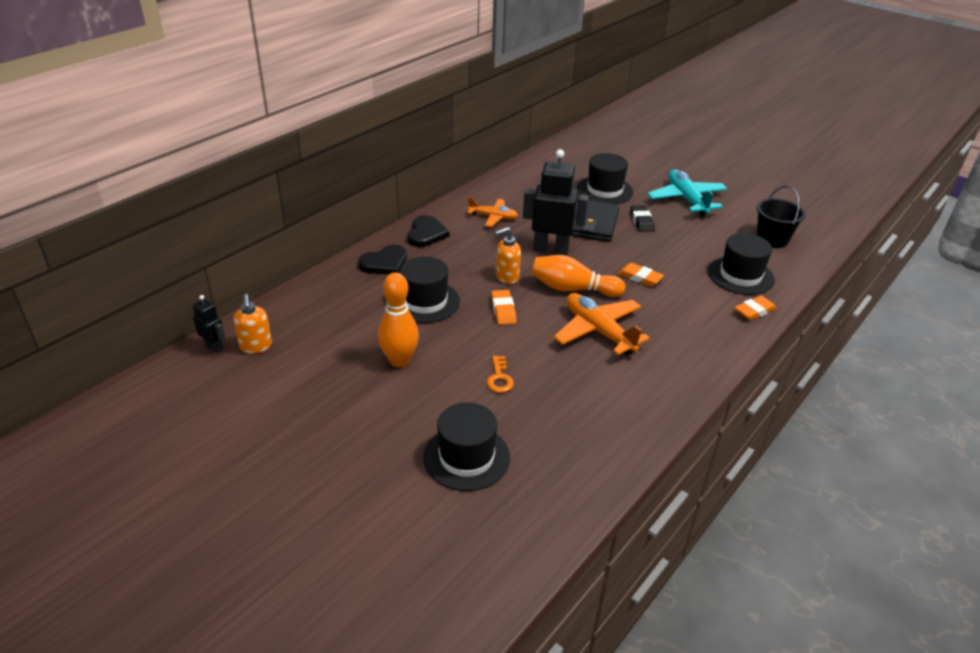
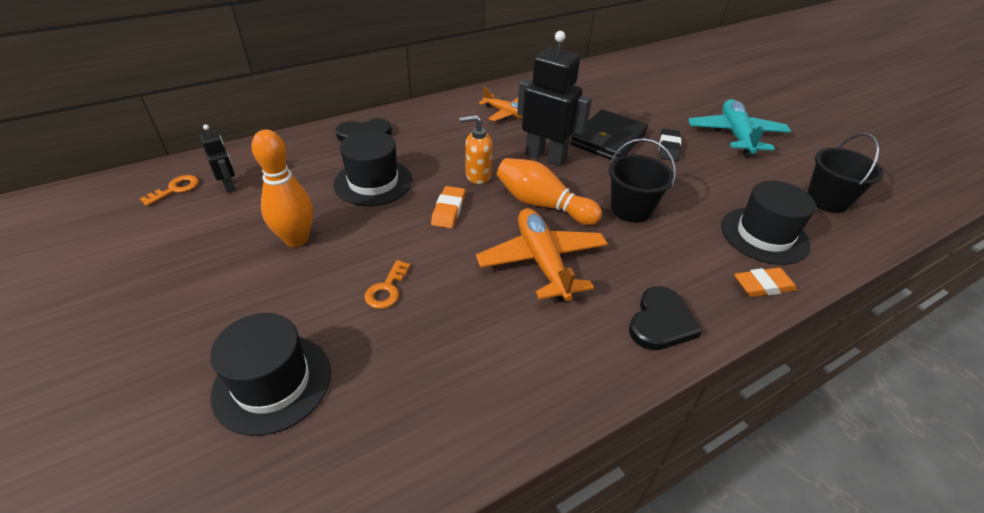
camera: 20 degrees right, 5 degrees up
(214, 348) = (139, 181): black robot -> black robot (229, 186)
(256, 346) = (175, 189): orange soap dispenser -> orange key
(426, 234) = (427, 116): black heart -> black heart (661, 322)
(604, 190) = (644, 109): black hat -> none
(640, 277) = (631, 209): orange eraser -> black bucket

